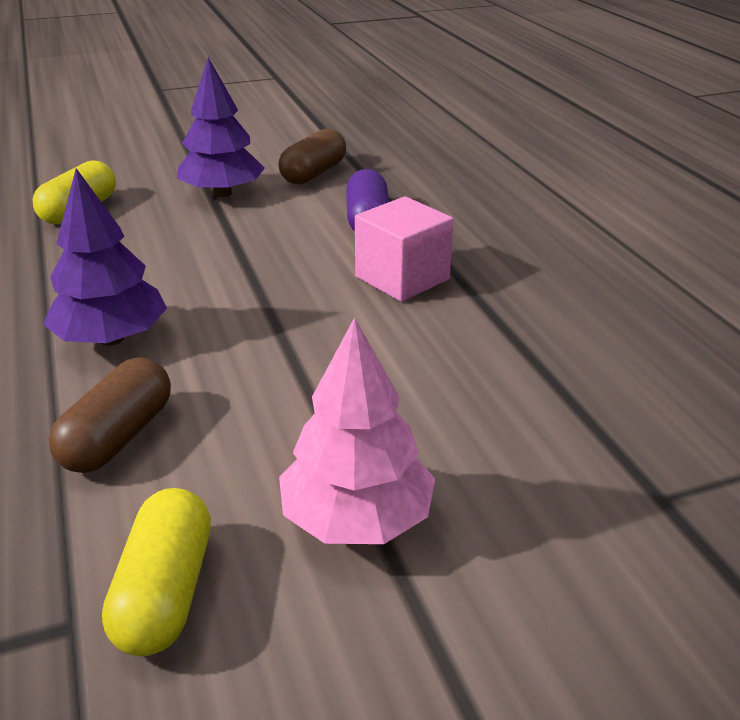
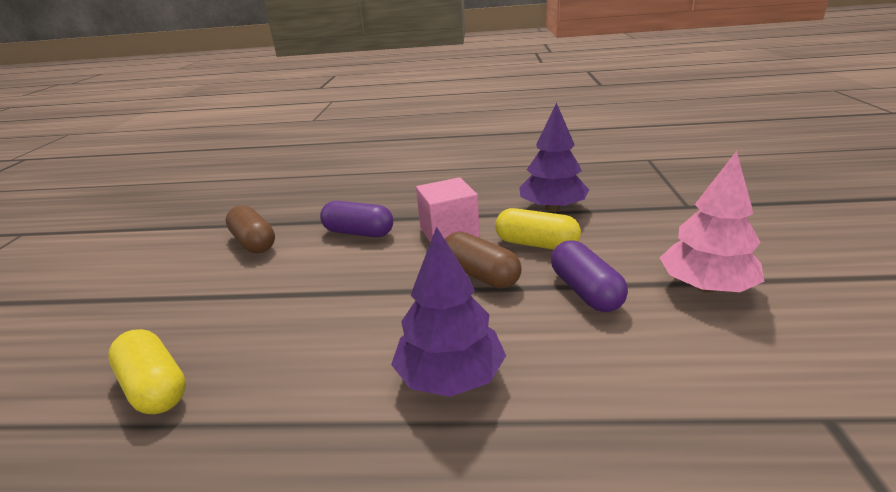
camera: 65 degrees left, 5 degrees down
(118, 437) = (604, 381): brown capsule -> brown capsule (480, 275)
(165, 592) = (785, 369): yellow capsule -> yellow capsule (536, 244)
(222, 193) = (234, 289): purple tree -> purple tree (552, 208)
(299, 405) = (585, 291): none -> purple capsule

